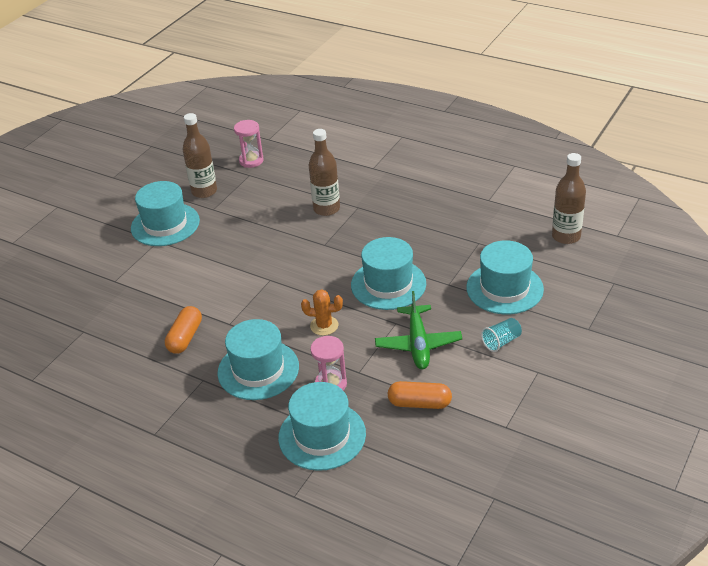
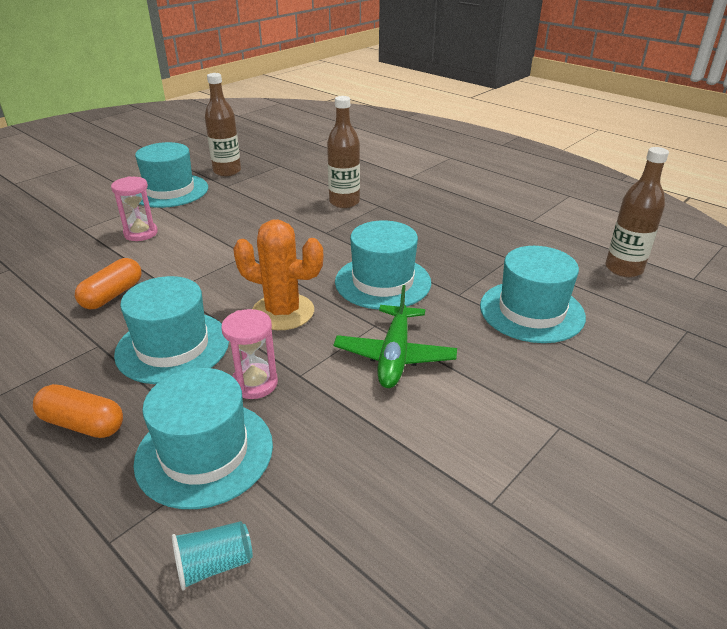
camera: 10 degrees right, 5 degrees down
(251, 161) = (288, 155): pink hourglass -> pink hourglass (141, 233)
(324, 326) = (283, 312): orange cactus -> orange cactus, size x1.67
(419, 403) = (367, 436): orange capsule -> orange capsule (82, 424)
(501, 341) = (512, 374): turquoise cup -> turquoise cup (214, 565)

